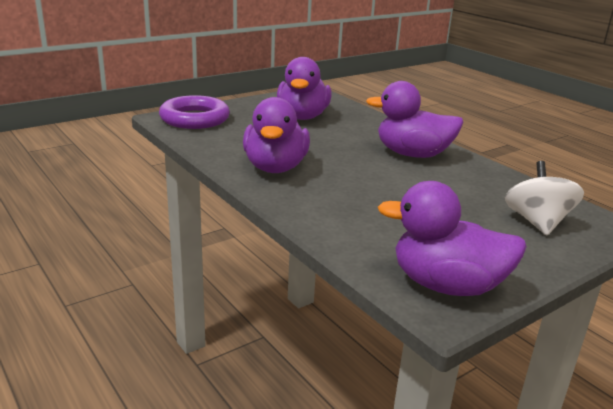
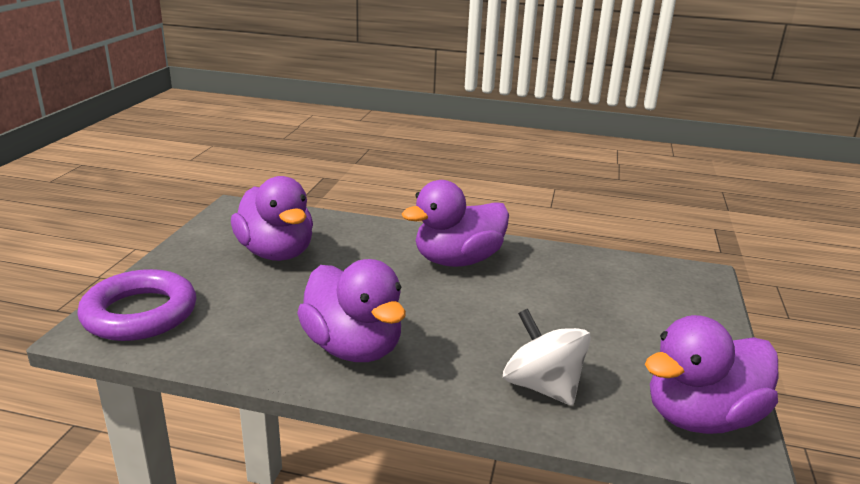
camera: 40 degrees left, 0 degrees up
(537, 222) = (654, 298): white spinning top -> white spinning top (542, 386)

